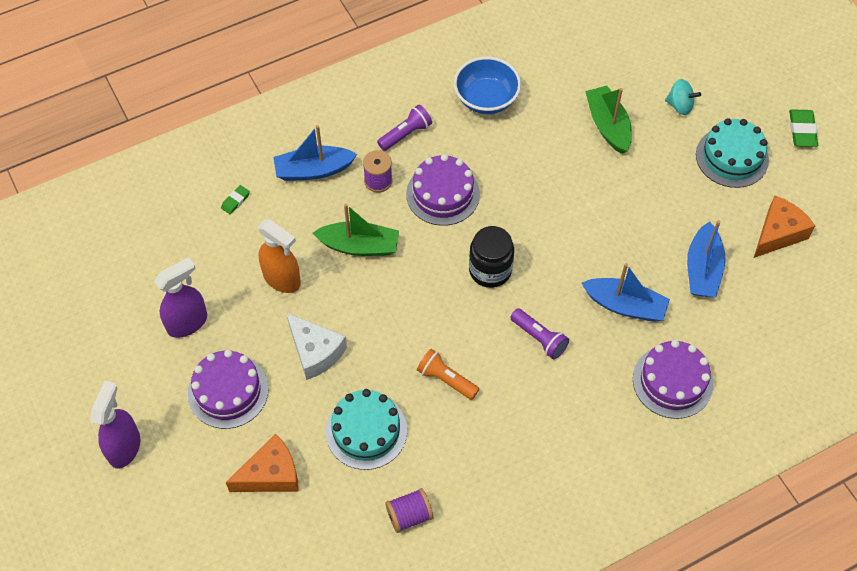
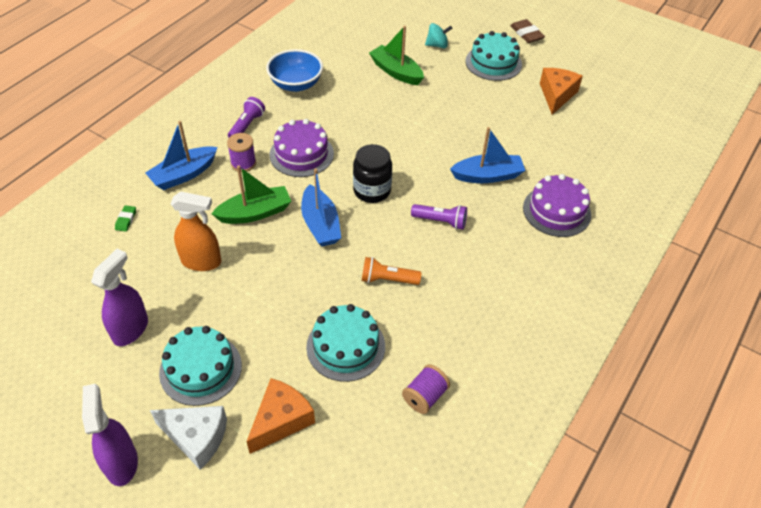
camera: 30 degrees left, 10 degrees down
(228, 391) = (200, 369): purple cake -> turquoise cake
(315, 352) = (263, 304): white cheese -> white cheese (196, 437)
(702, 269) = (524, 134): blue boat -> blue boat (320, 224)
(802, 130) = (526, 34): green eraser -> brown eraser

